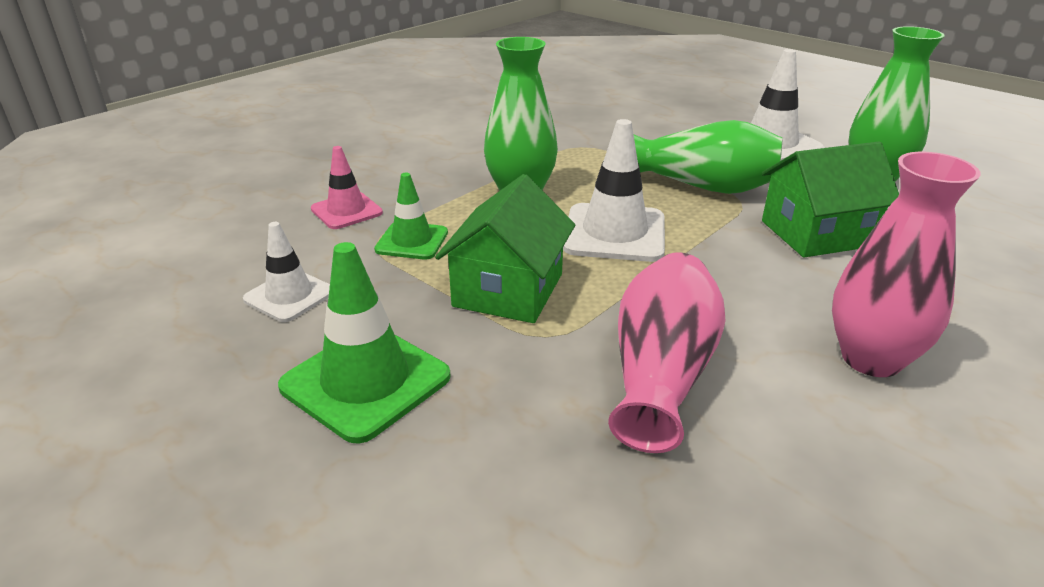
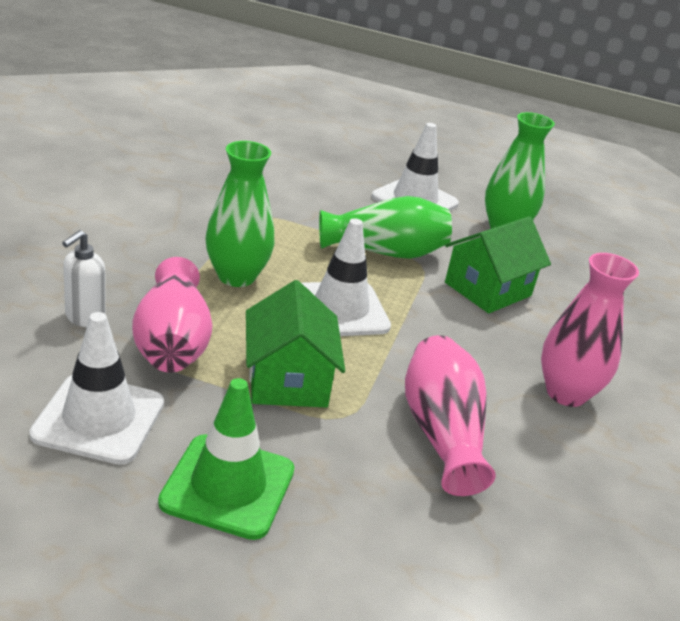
camera: 30 degrees left, 0 degrees up
(289, 296) = (99, 419): white traffic cone -> white traffic cone, size x1.62
(346, 211) = (84, 318): pink traffic cone -> white soap dispenser
(412, 241) = (172, 343): green traffic cone -> pink vase

